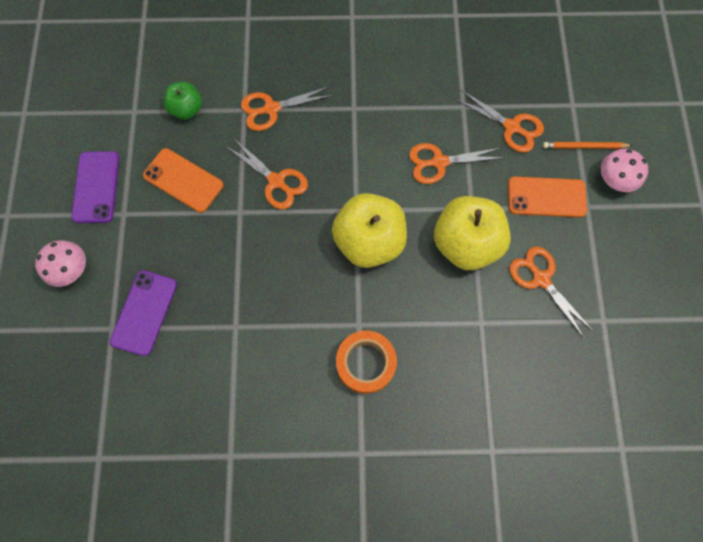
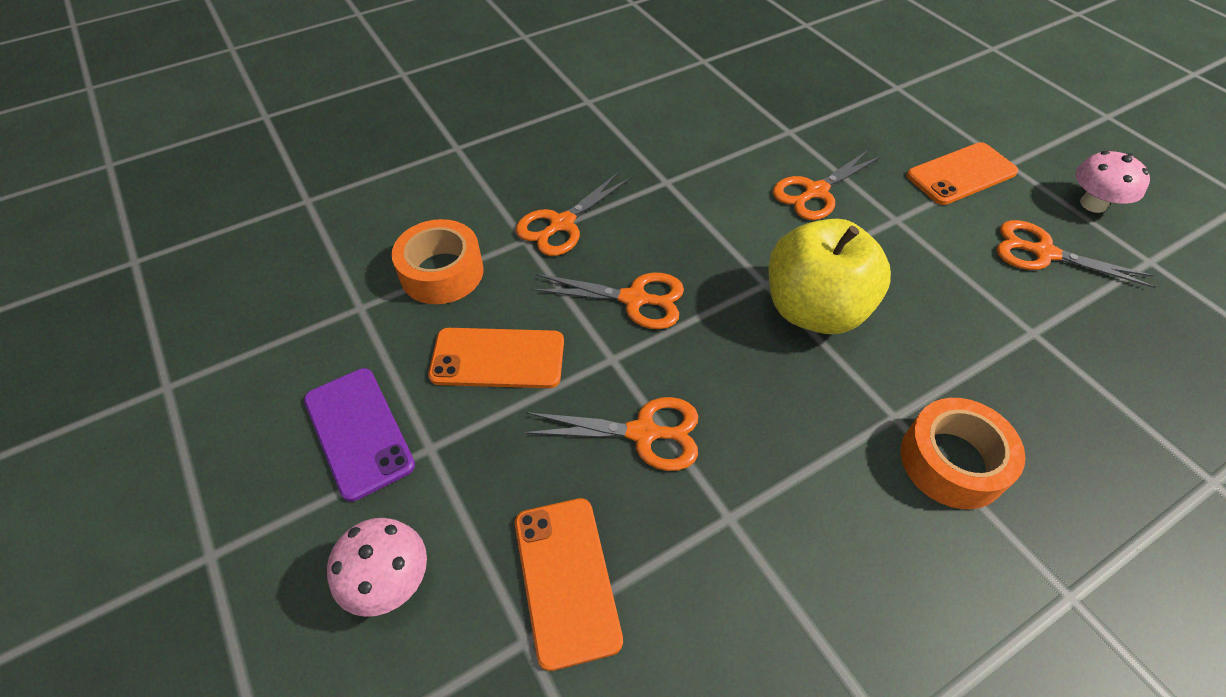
camera: 30 degrees left, 20 degrees down
(144, 312) = (566, 579): purple phone -> orange phone
(187, 109) = (442, 272): green apple -> orange tape
(465, 243) = (926, 257): yellow apple -> none
(511, 127) = (858, 129): orange scissors -> orange scissors (643, 433)
(584, 147) = (947, 116): orange pencil -> none
(613, 180) = (1007, 131): pink mushroom -> pink mushroom (1093, 204)

